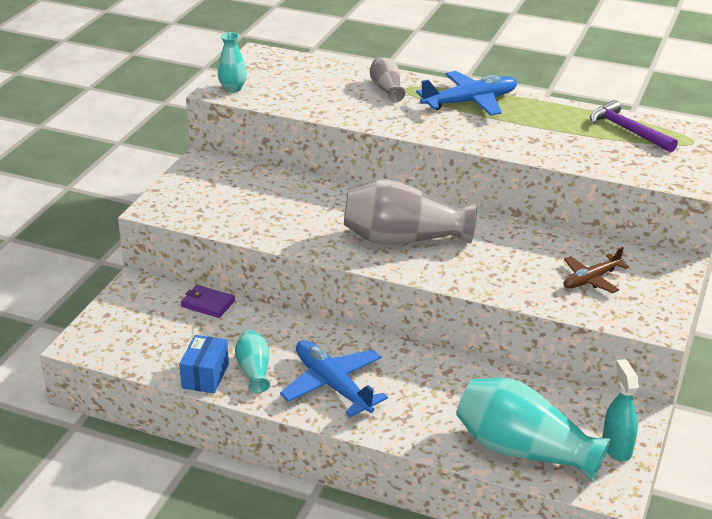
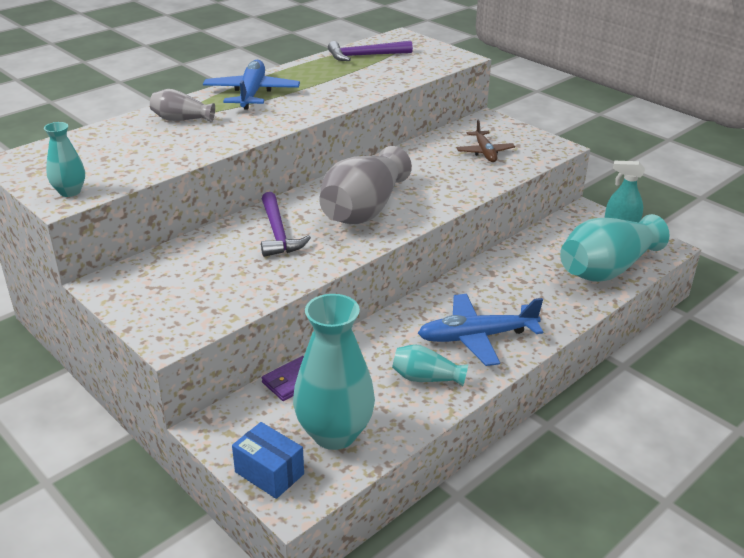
camera: 65 degrees left, 0 degrees up
(159, 342) = (334, 433): none -> turquoise vase
(205, 376) = (415, 413): blue box -> blue box (269, 473)
(327, 209) = (278, 233): none -> purple hammer

